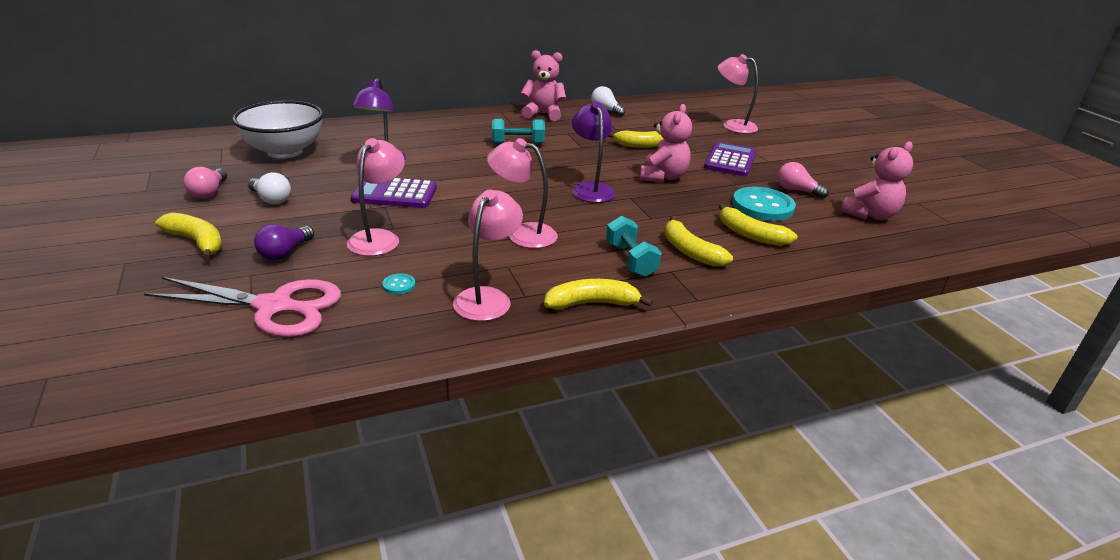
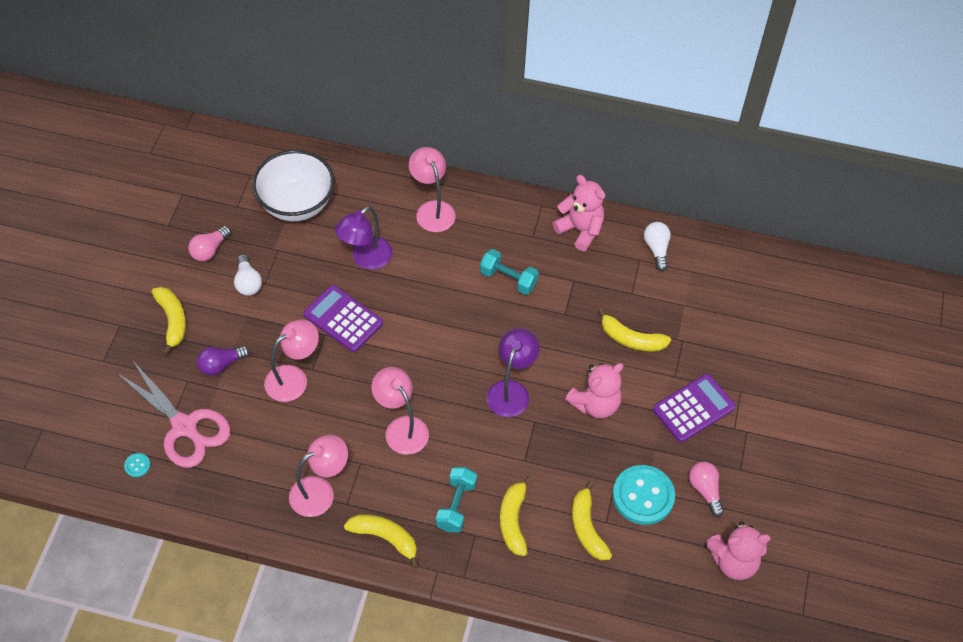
camera: 35 degrees right, 25 degrees up
(399, 285) = (272, 445): turquoise button -> turquoise button (137, 465)
(732, 125) = (771, 344): pink lamp -> pink lamp (432, 209)

